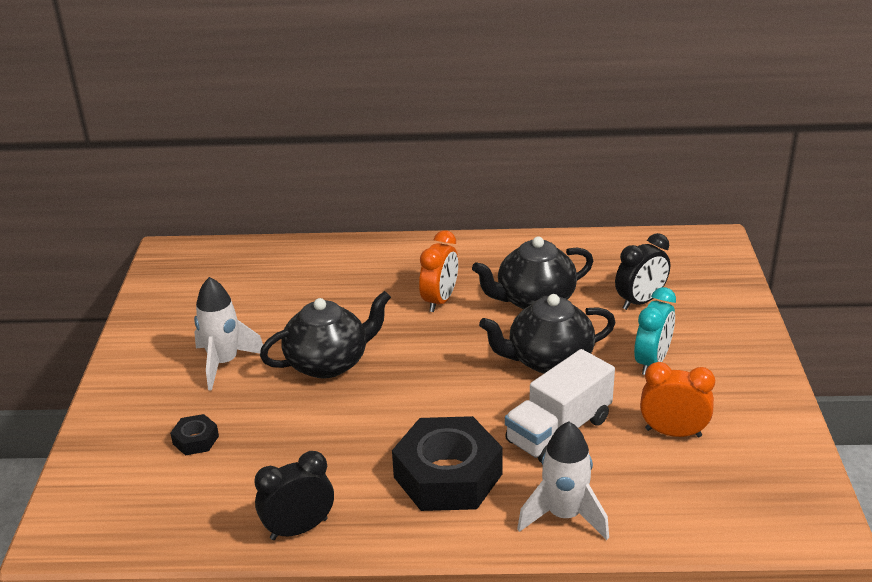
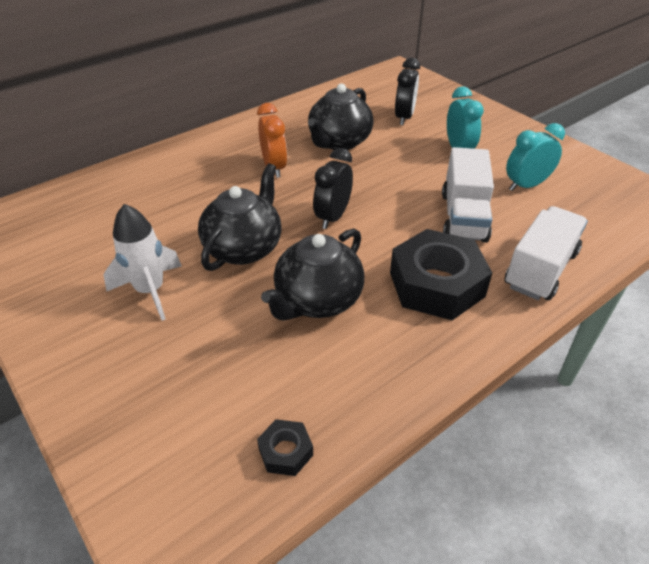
camera: 40 degrees left, 10 degrees up
(196, 440) = (202, 369): black nut -> black nut (285, 451)
(299, 529) = (384, 390): black clock -> black clock (332, 217)
(548, 360) = (398, 175): black teapot -> black teapot (317, 300)
(564, 516) = (540, 269): white rocket -> white truck
(673, 432) = (526, 185): orange clock -> turquoise clock

